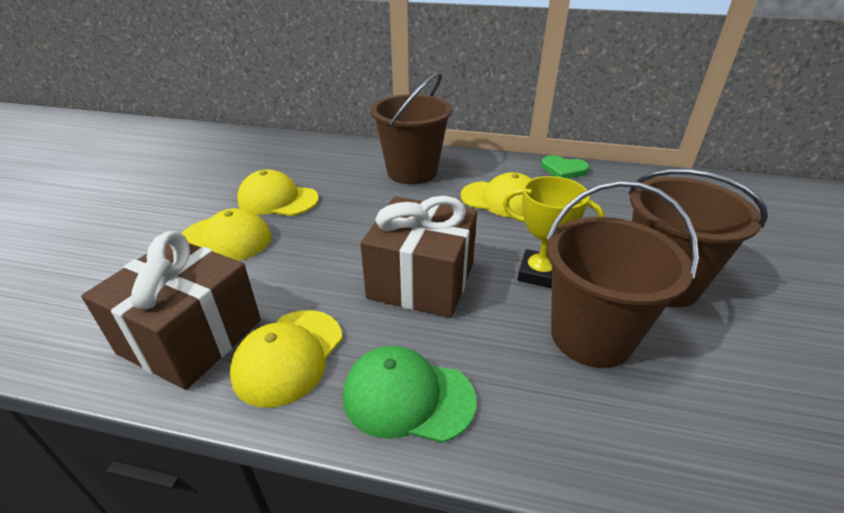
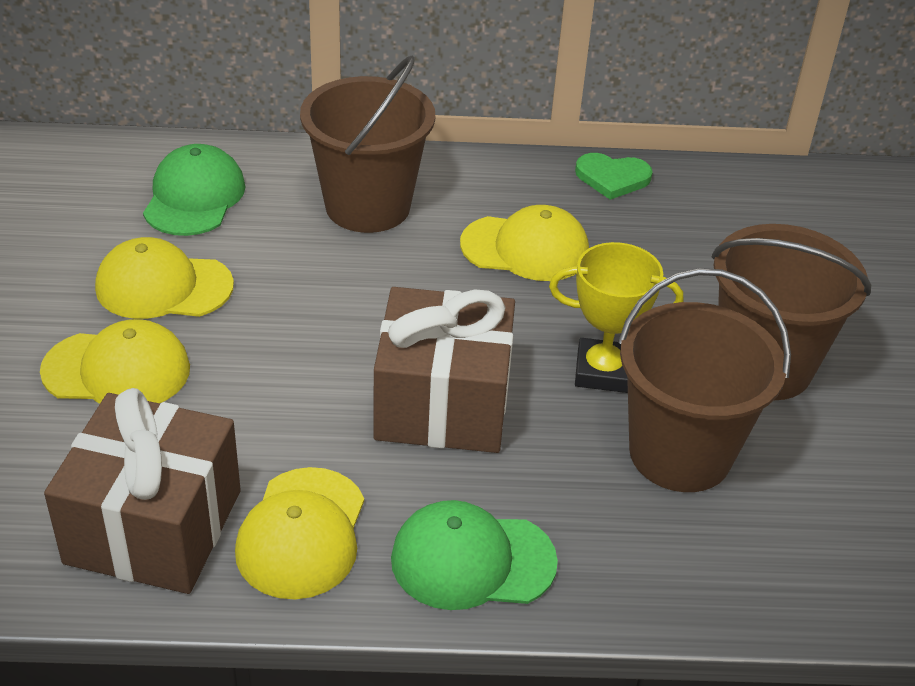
camera: 15 degrees left, 5 degrees up
(317, 161) = (194, 197): none -> green cap

